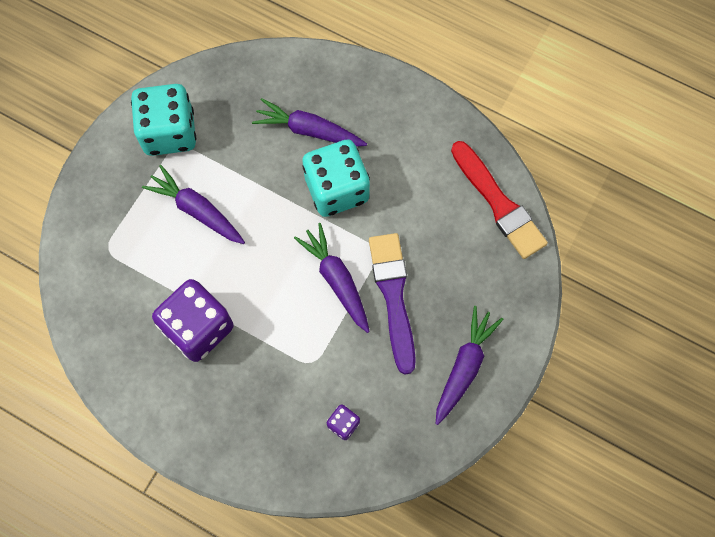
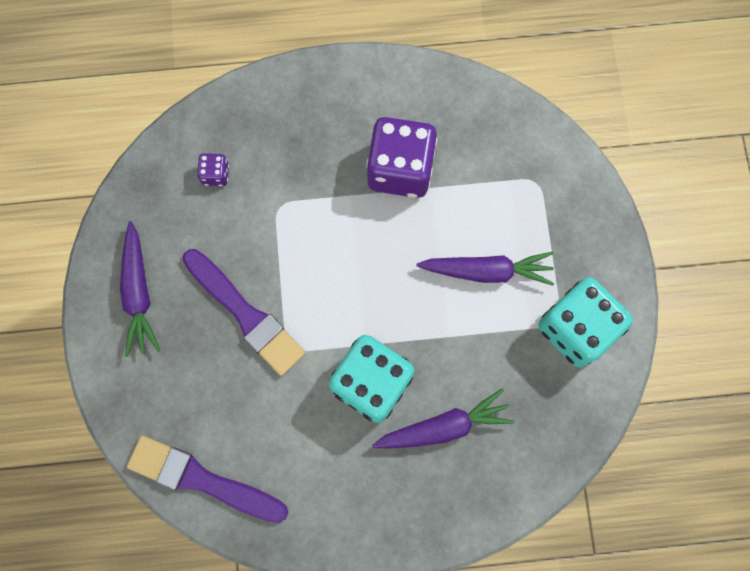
camera: 145 degrees right, 5 degrees up
(336, 279) = (309, 294): purple carrot -> none
(498, 203) = (202, 479): red brush -> purple brush

